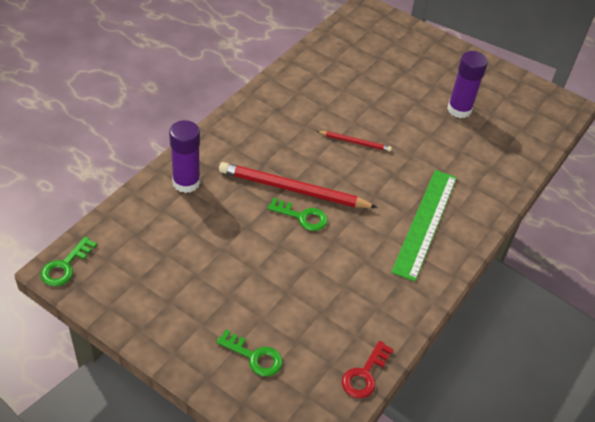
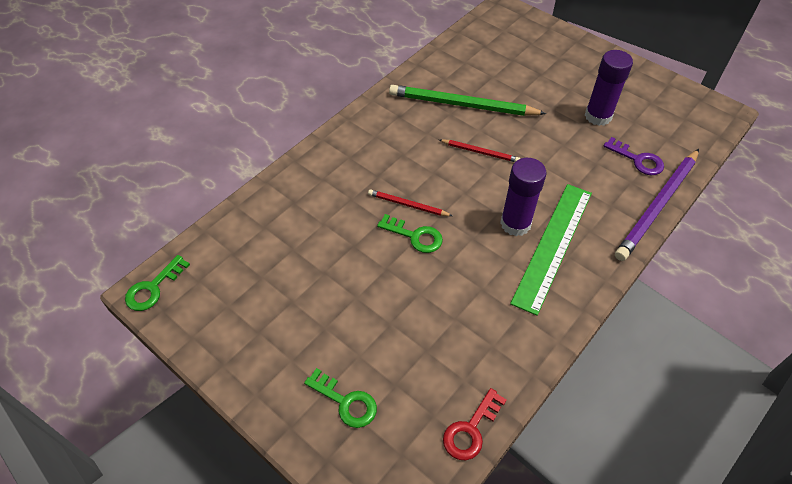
camera: 10 degrees right, 5 degrees up
(186, 182) = (293, 195): purple glue stick -> purple glue stick (515, 224)
(293, 189) = (408, 205): red pencil -> red pencil, size x0.50
(335, 99) = (462, 105): none -> green pencil
(495, 148) = (637, 160): none -> purple key
(514, 188) = (658, 206): none -> purple pencil

